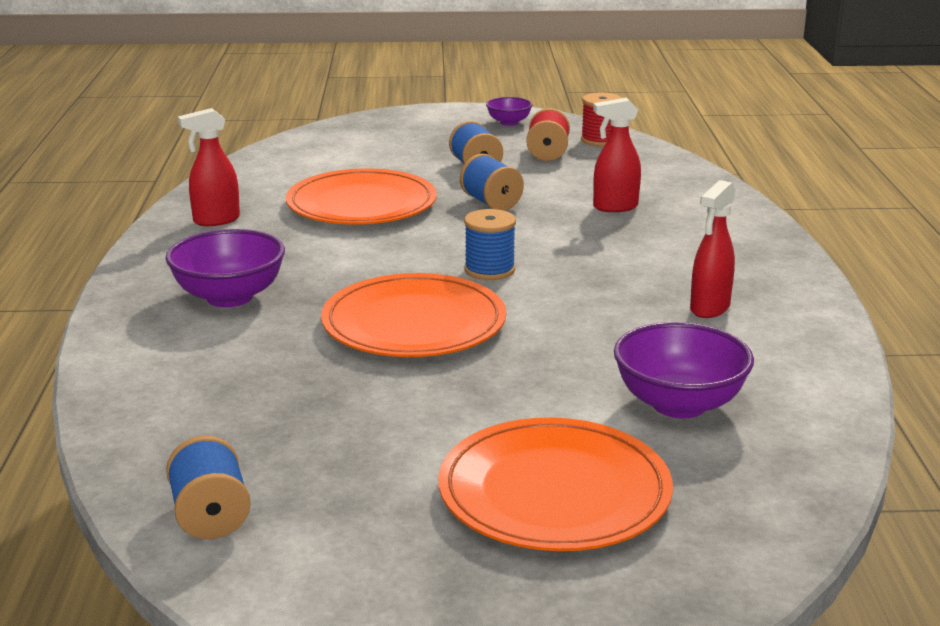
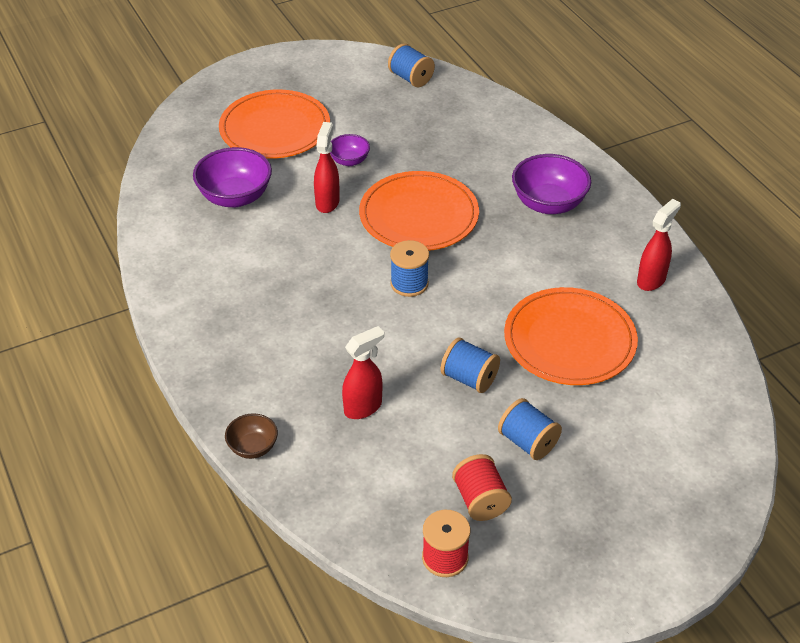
camera: 155 degrees right, 20 degrees up
(509, 123) = (570, 571): purple bowl -> purple bowl (349, 161)
(709, 309) = (242, 287): red spray bottle -> red spray bottle (327, 202)
(742, 207) = (253, 447): none -> brown bowl

